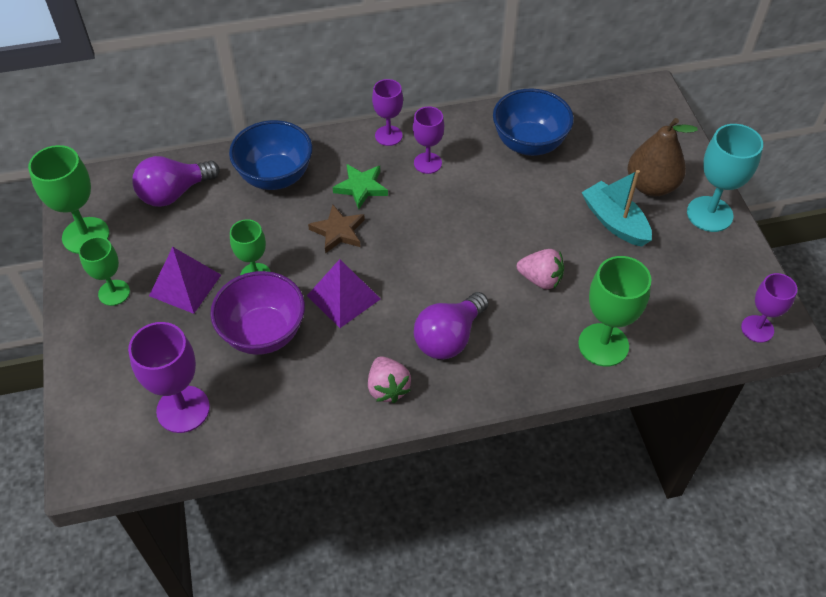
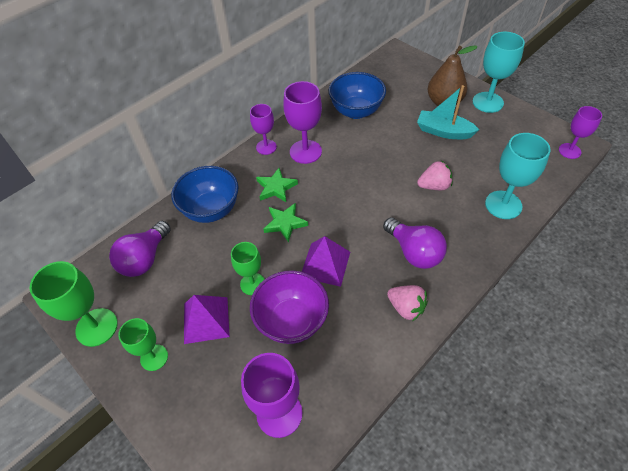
camera: 30 degrees left, 0 degrees up
(338, 231) = (285, 223): brown star -> green star
(427, 163) = (305, 152): purple goblet -> purple goblet, size x1.55
(449, 338) = (414, 252): purple light bulb -> purple light bulb turned 45 degrees counterclockwise
(603, 345) = (503, 205): green goblet -> turquoise goblet

